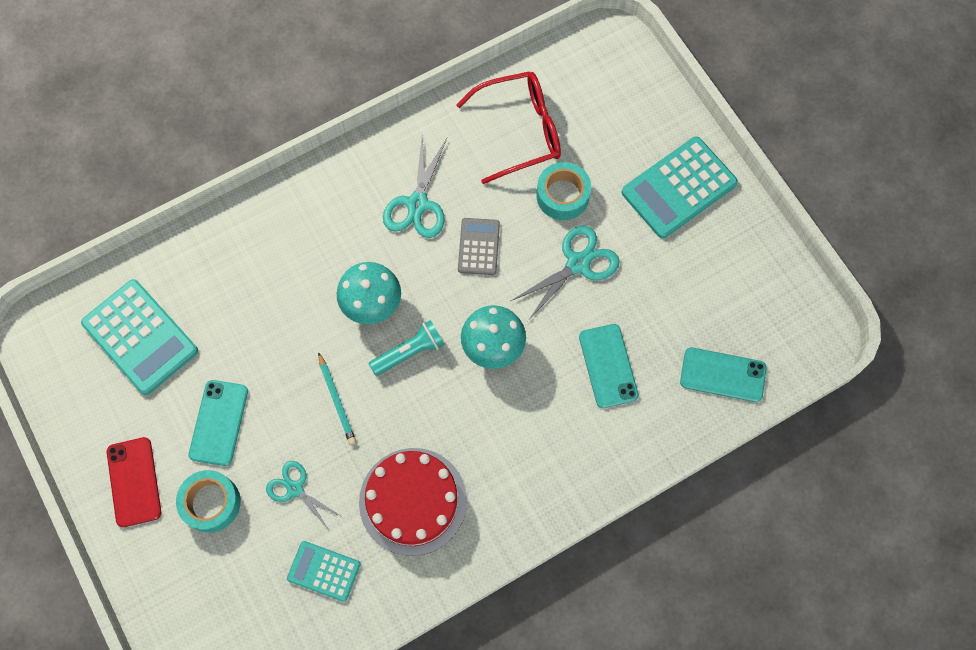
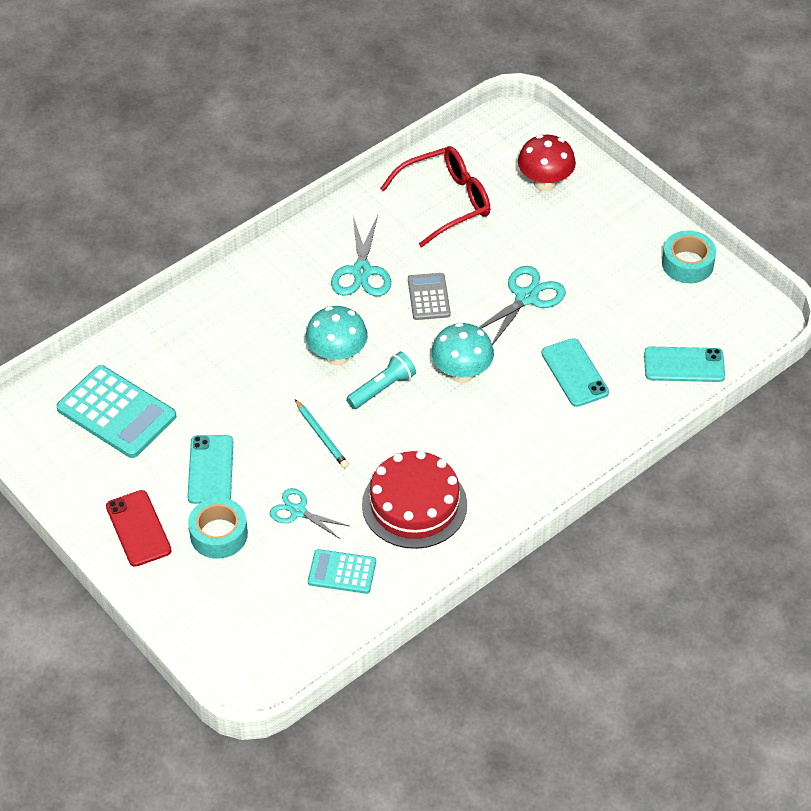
camera: 10 degrees left, 20 degrees down
(562, 195) = (499, 247): turquoise tape -> turquoise tape (687, 264)
(625, 123) = (545, 183): none -> red mushroom
(679, 188) = (607, 226): turquoise calculator -> none

